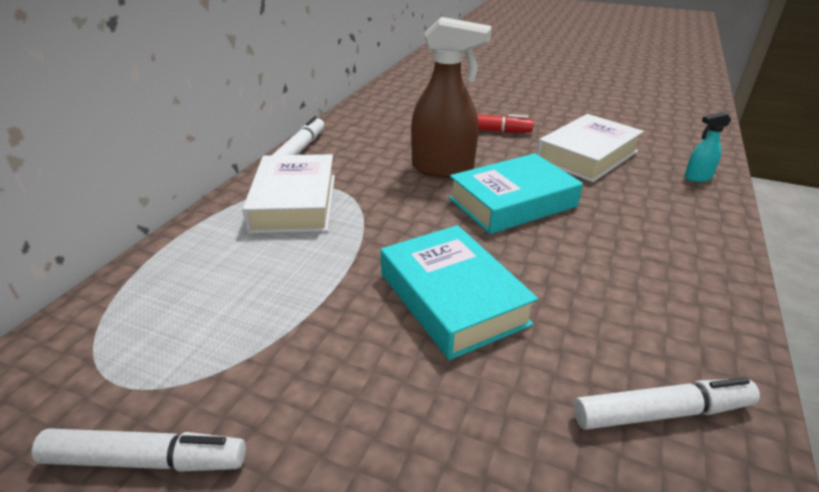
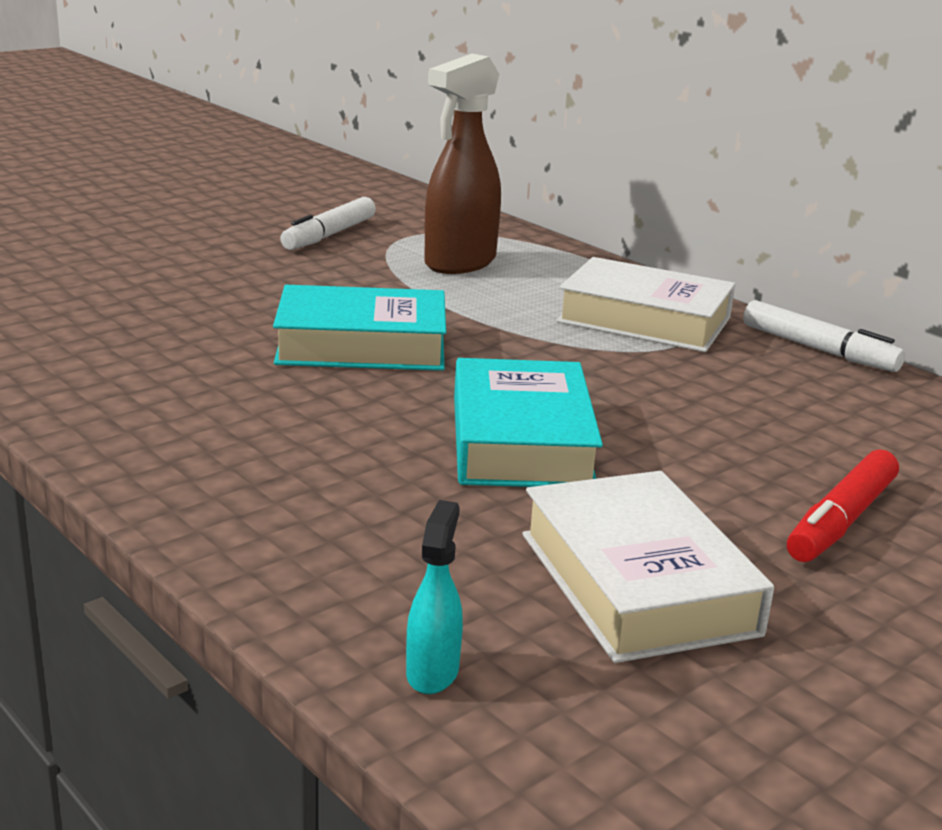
camera: 115 degrees right, 10 degrees down
(443, 169) = (678, 427): brown spray bottle -> brown spray bottle (459, 263)
(661, 412) = (106, 374): white marker -> none

